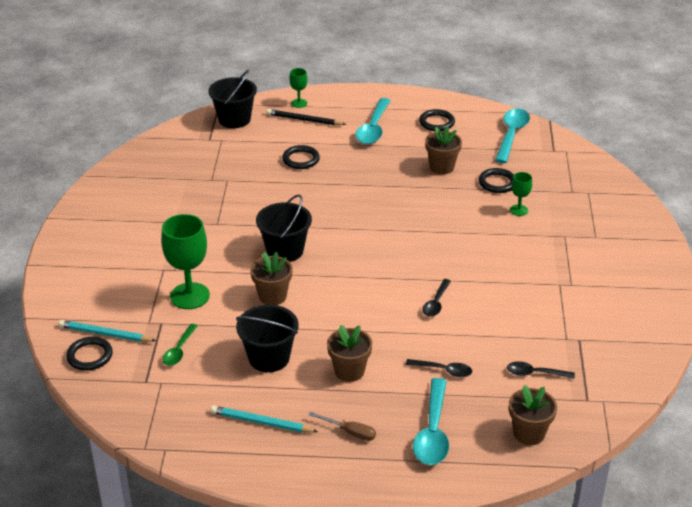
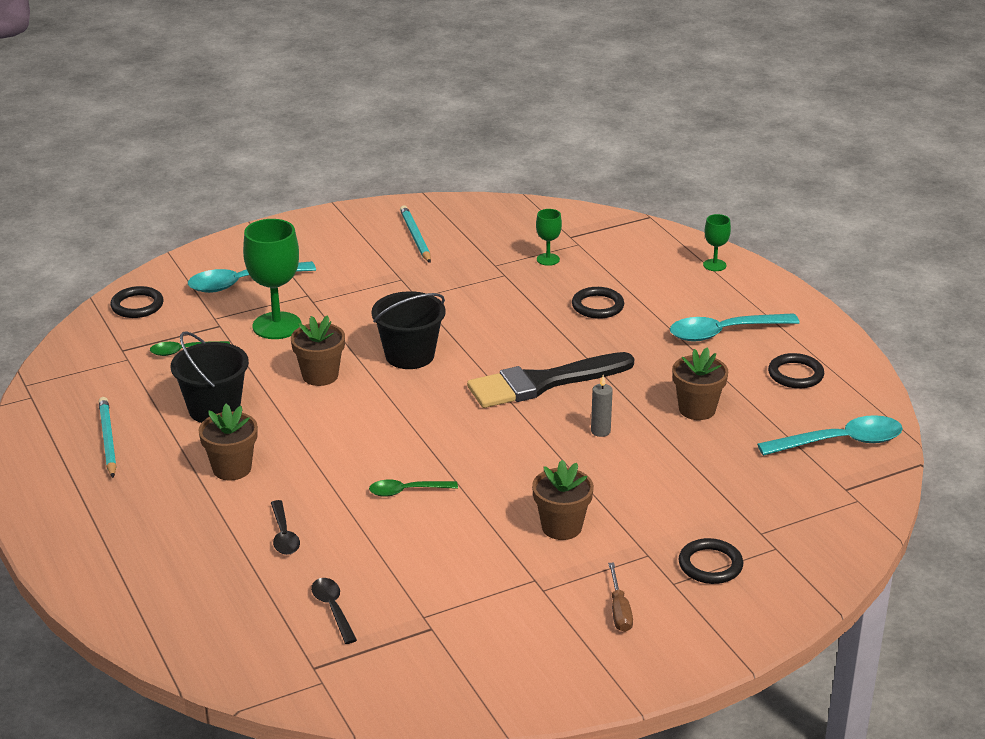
camera: 60 degrees right, 5 degrees down
(105, 334) = (176, 301): turquoise pencil -> turquoise pencil (415, 237)
(234, 119) = (628, 237): black bucket -> none
(304, 120) = (683, 280): black pencil -> none
(350, 432) = (130, 502): brown screwdriver -> brown screwdriver (619, 610)
(365, 210) = (542, 383): none -> black brush
(433, 432) = (169, 560): turquoise spoon -> turquoise spoon (242, 283)
(434, 208) = (600, 431): none -> grey candle
(436, 303) = (406, 491): black spoon -> green spoon
(497, 183) = (710, 463): black ring -> black ring (710, 565)
(519, 210) = (666, 499): green goblet -> green goblet (548, 259)
(529, 433) = (216, 635): brown flower pot -> brown flower pot (561, 527)

